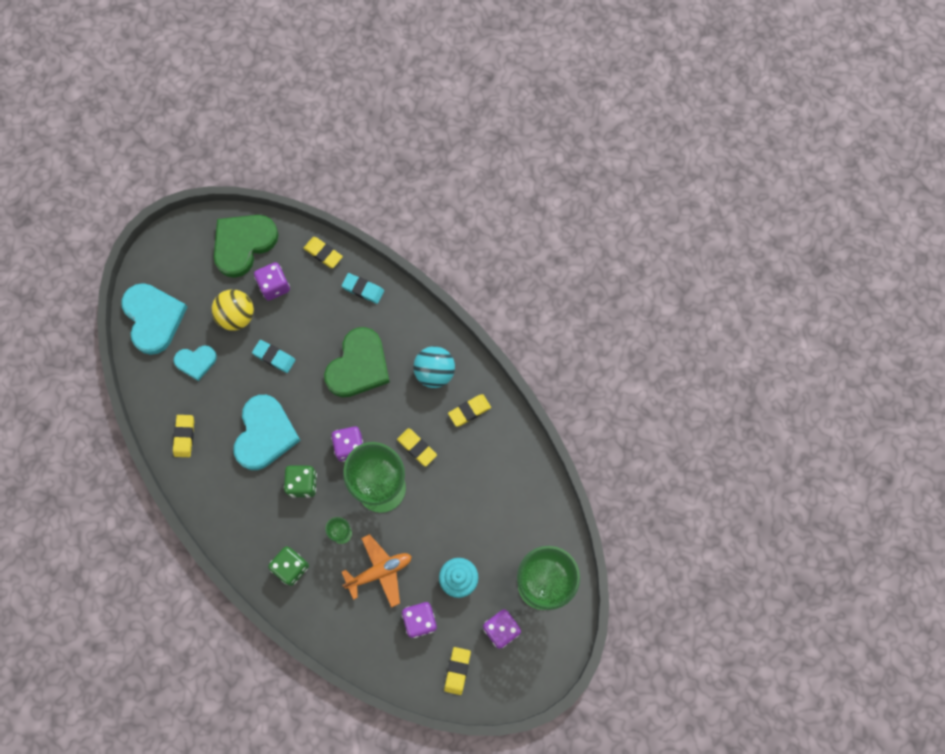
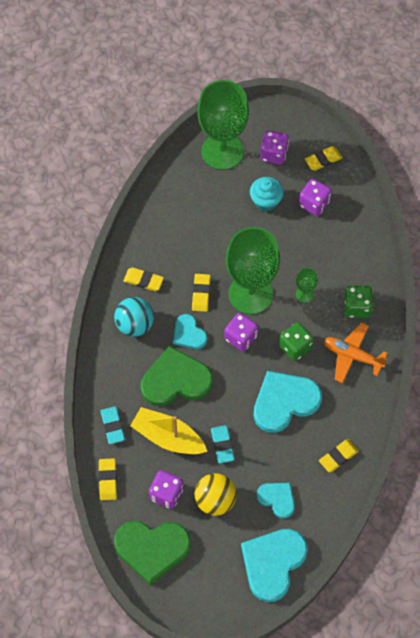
camera: 130 degrees left, 10 degrees down
(317, 322) = (168, 437): none -> yellow boat
(379, 571) = (306, 251): orange plane -> orange plane (352, 356)
(389, 408) = (188, 334): none -> turquoise heart

